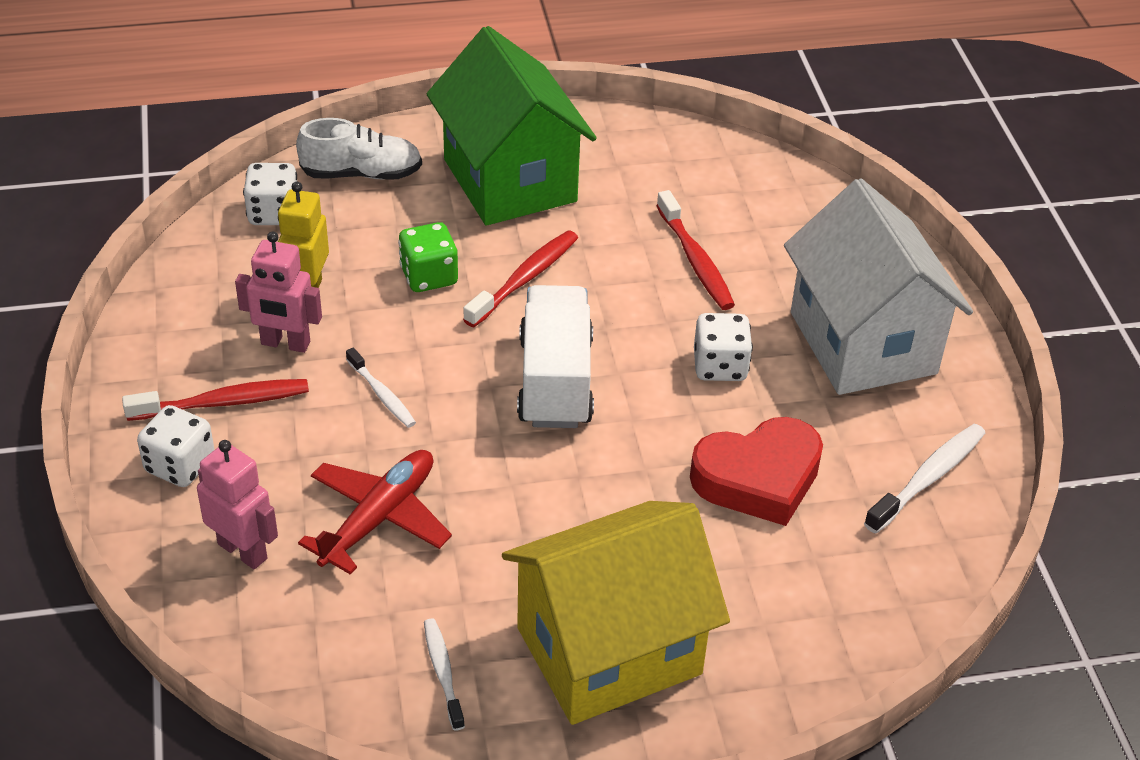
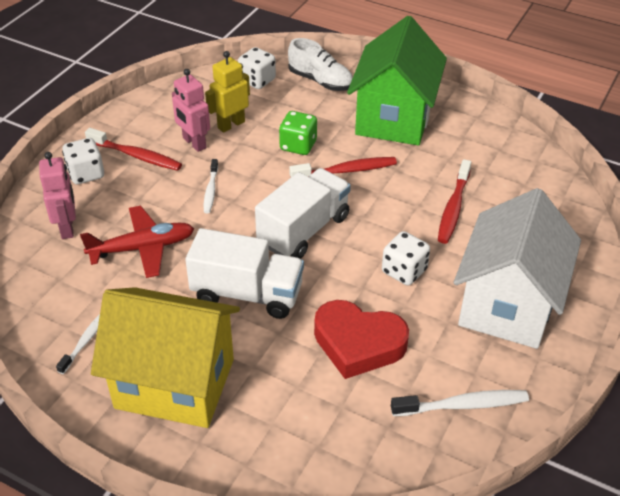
camera: 40 degrees right, 0 degrees up
(574, 496) = (247, 294): none -> white truck

